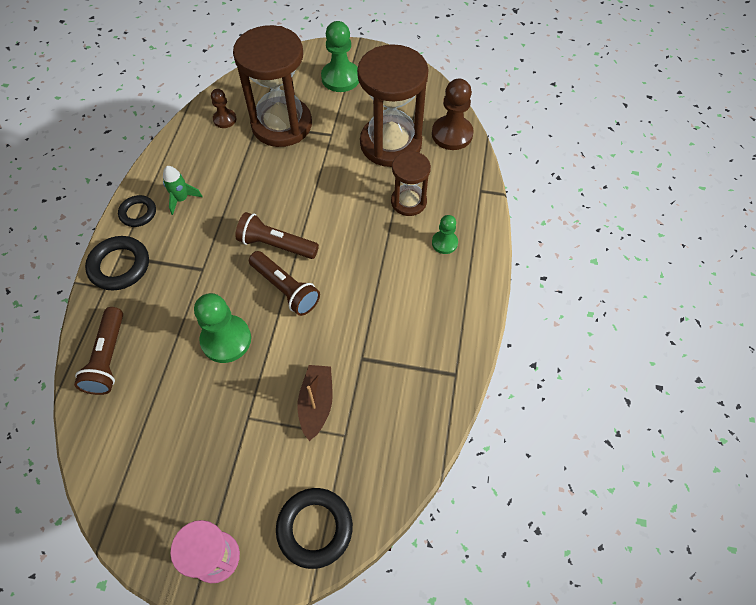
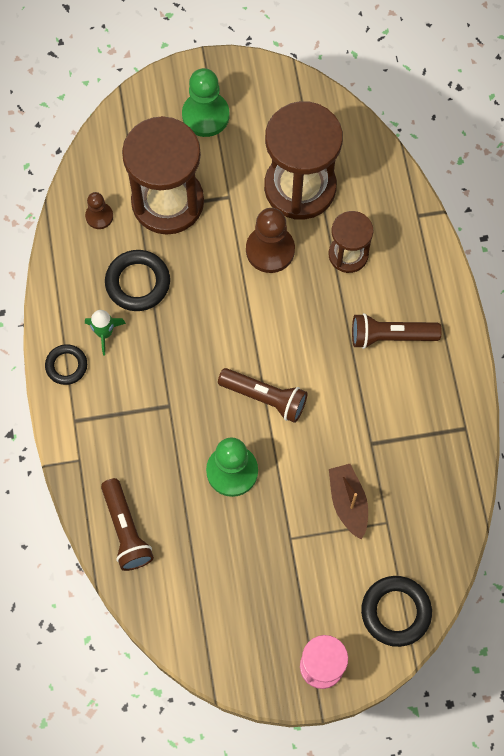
camera: 20 degrees left, 10 degrees up
(120, 266) = (81, 432): black ring -> black ring (138, 283)
(276, 245) = (232, 352): brown flashlight -> brown flashlight (390, 336)
(444, 243) = (403, 291): green pawn -> none
(452, 134) = (362, 153): brown pawn -> brown pawn (270, 250)

